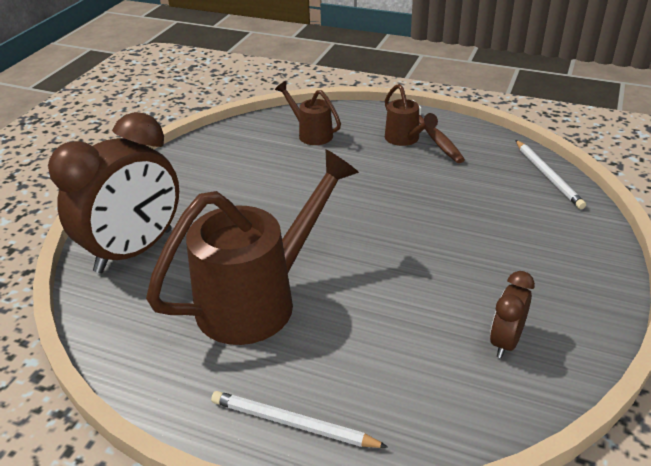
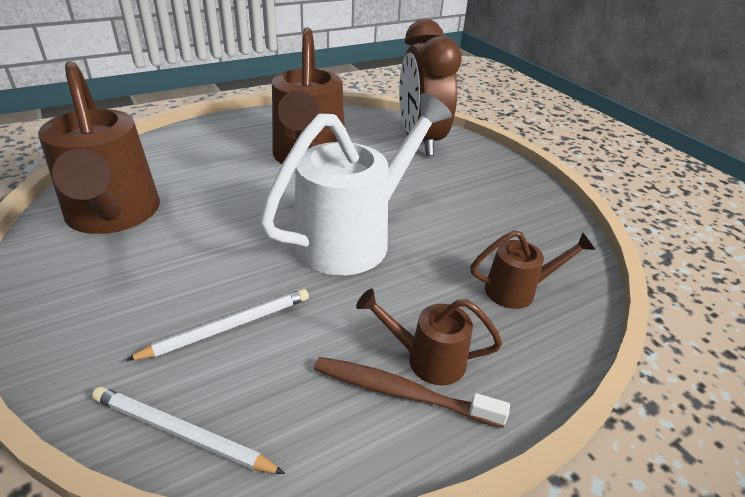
camera: 125 degrees right, 0 degrees up
(293, 423) = (210, 131): white pencil -> white pencil (228, 326)
(345, 207) = (353, 237): none -> white watering can
(505, 342) = (113, 216): brown clock -> brown watering can

